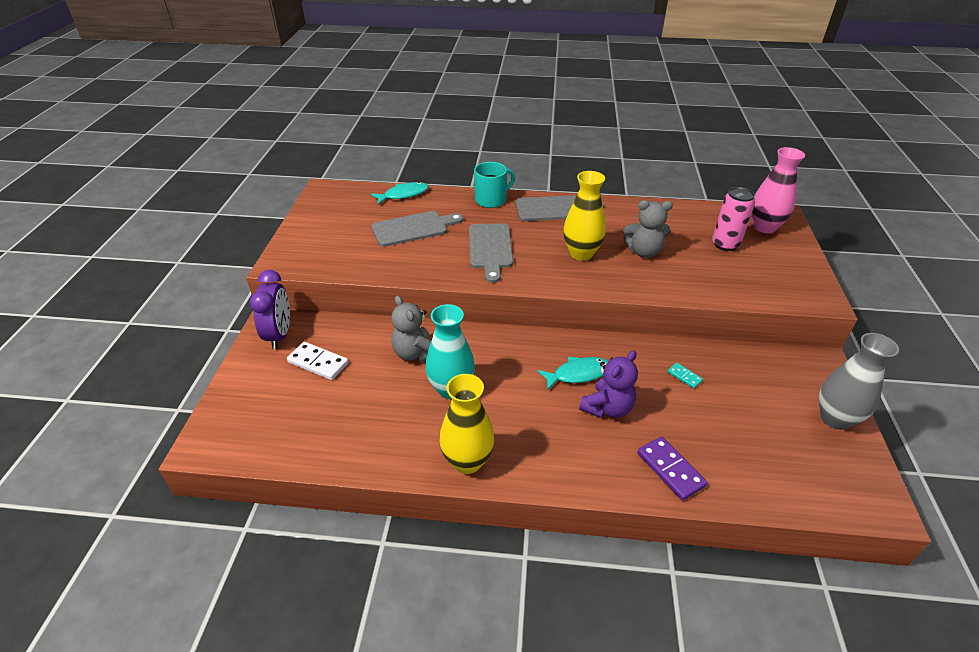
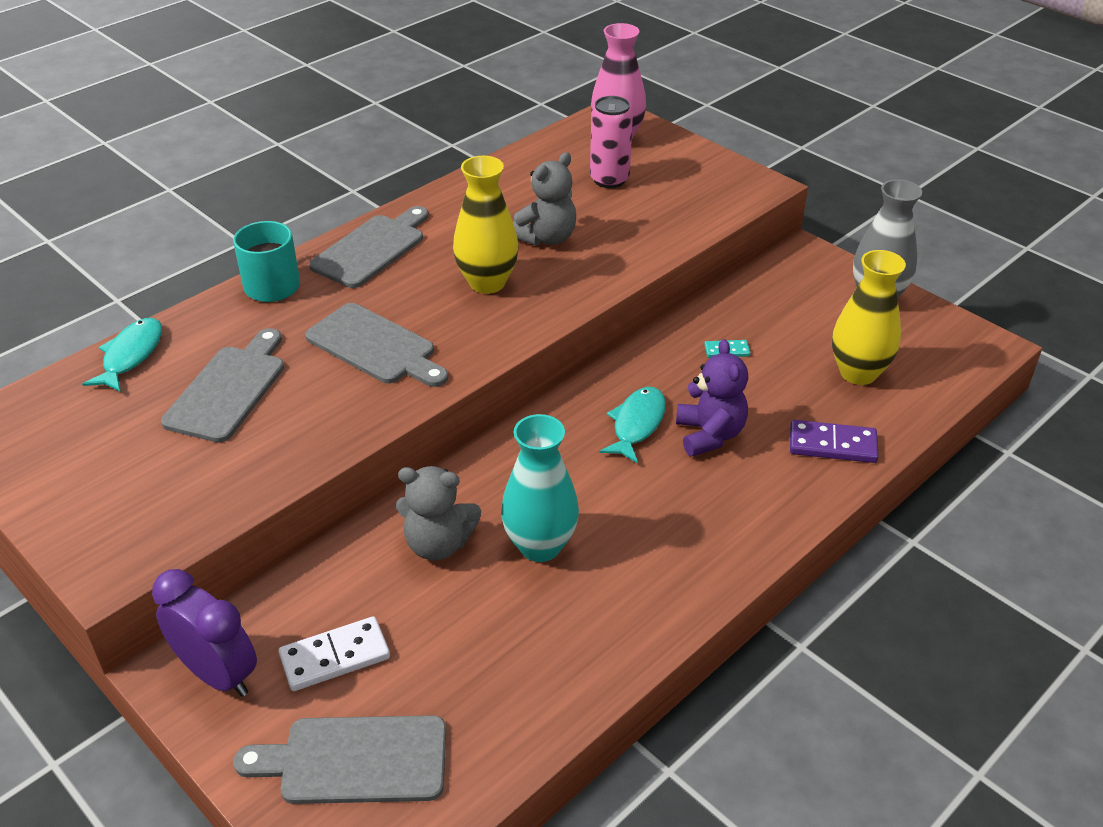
camera: 50 degrees left, 0 degrees up
(265, 406) = (355, 760): none -> grey cutting board
(467, 461) = (669, 597): yellow vase -> yellow vase (858, 373)

